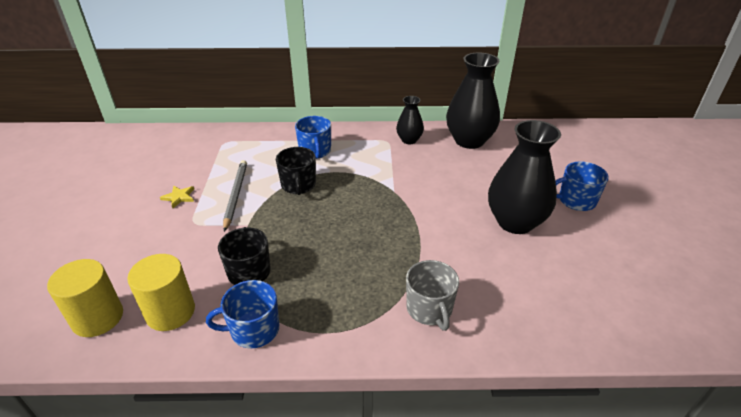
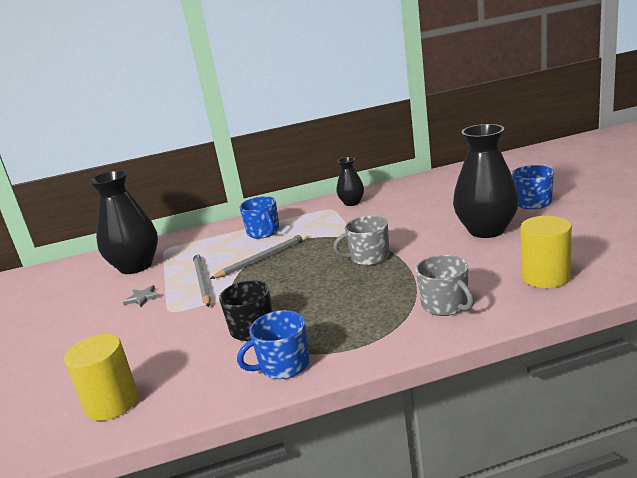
camera: 10 degrees left, 15 degrees down
(170, 312) = (188, 377): yellow cylinder -> yellow cylinder (545, 277)
(179, 197) = (142, 298): yellow star -> grey star
(298, 185) = (262, 258): black mug -> grey pencil
(391, 218) = (369, 257): none -> grey mug
(469, 141) = (409, 189): black vase -> black vase (136, 266)

